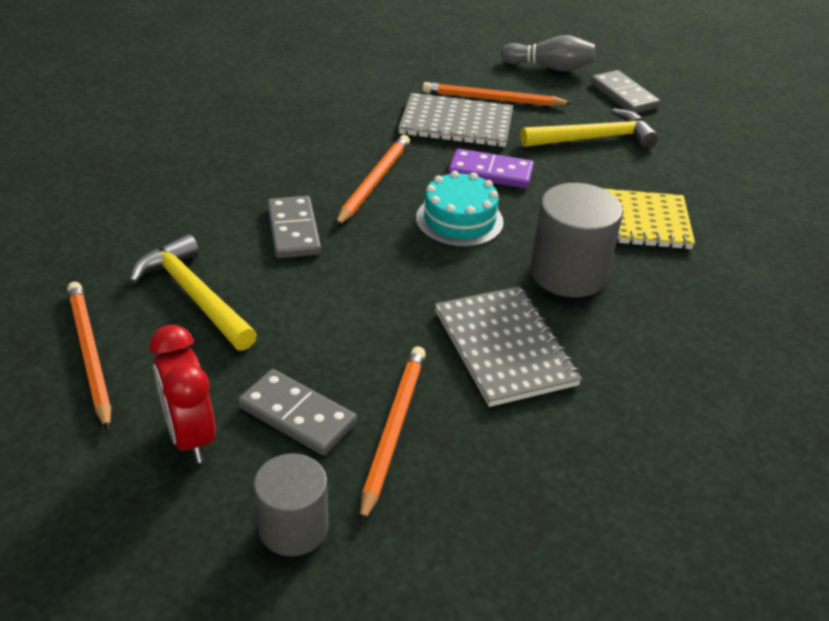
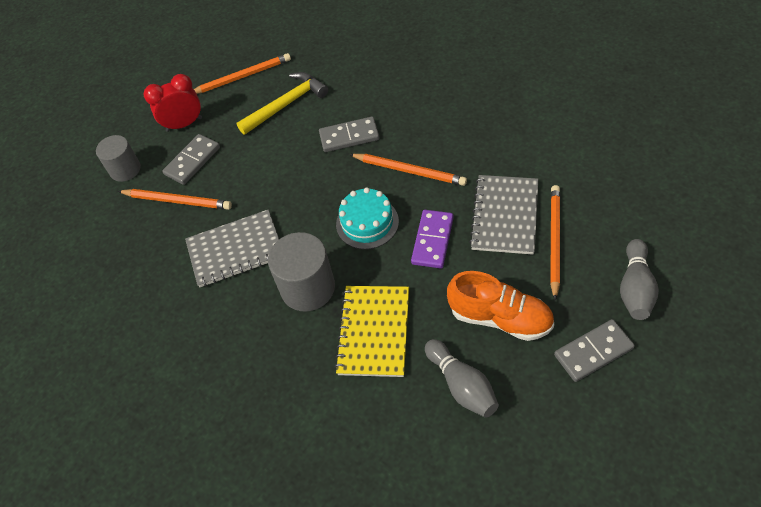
camera: 100 degrees right, 15 degrees up
(594, 139) = (500, 318): yellow hammer -> orange shoe
(679, 167) = (462, 385): none -> grey bowling pin

